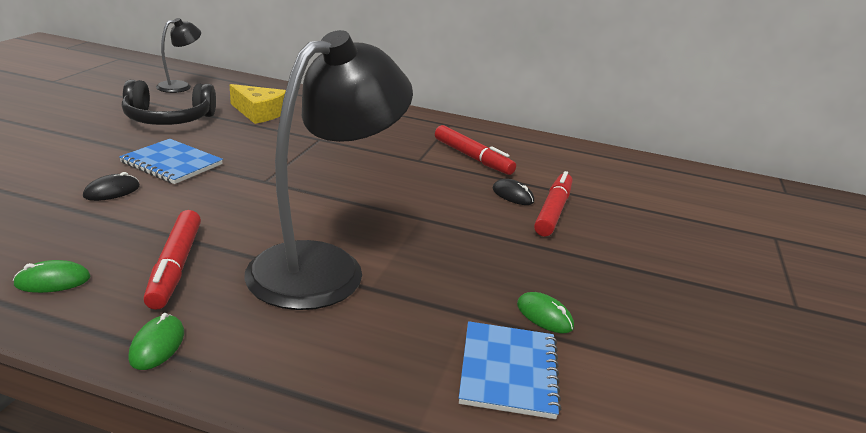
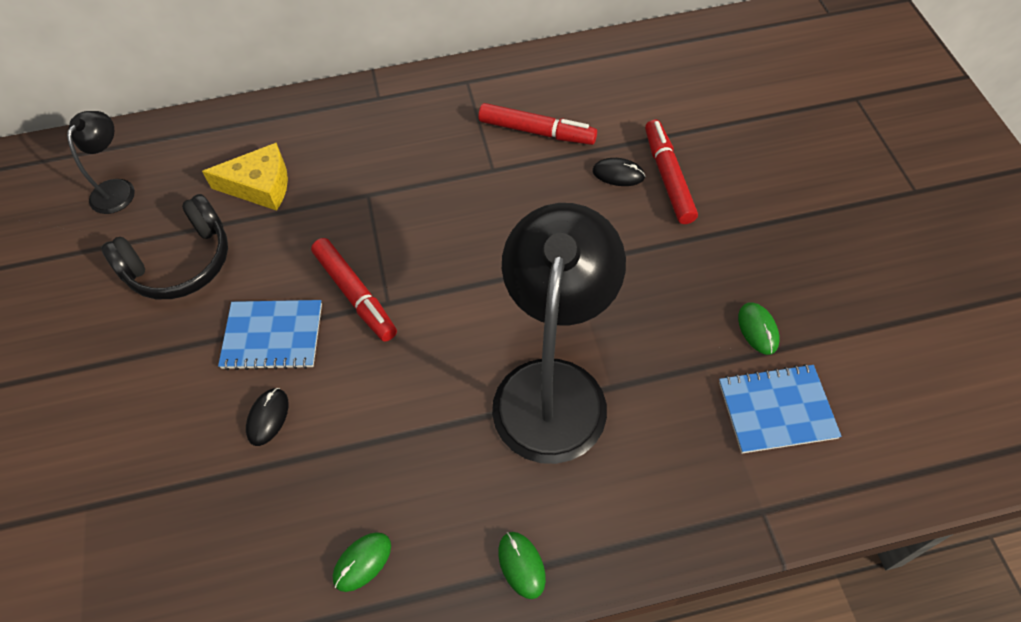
camera: 25 degrees left, 30 degrees up
(175, 266) = (439, 473): red marker -> red marker (355, 294)
(508, 371) = (776, 410): blue notebook -> blue notebook turned 75 degrees counterclockwise
(544, 316) = (758, 329): green mouse -> green mouse turned 60 degrees clockwise

